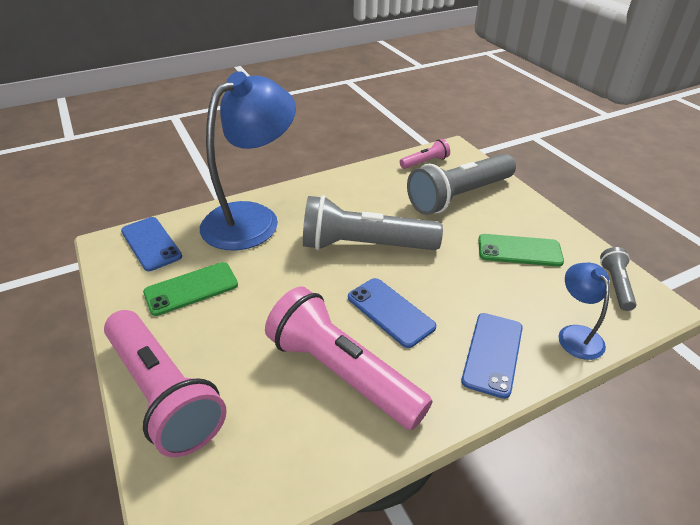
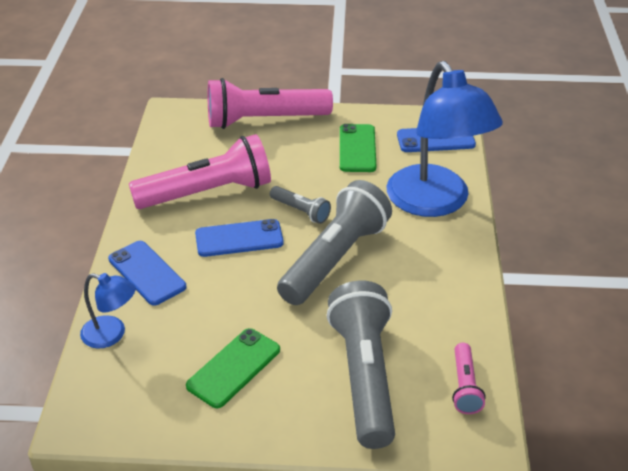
camera: 120 degrees right, 0 degrees up
(615, 285) = (125, 409): grey flashlight -> grey flashlight (301, 211)

